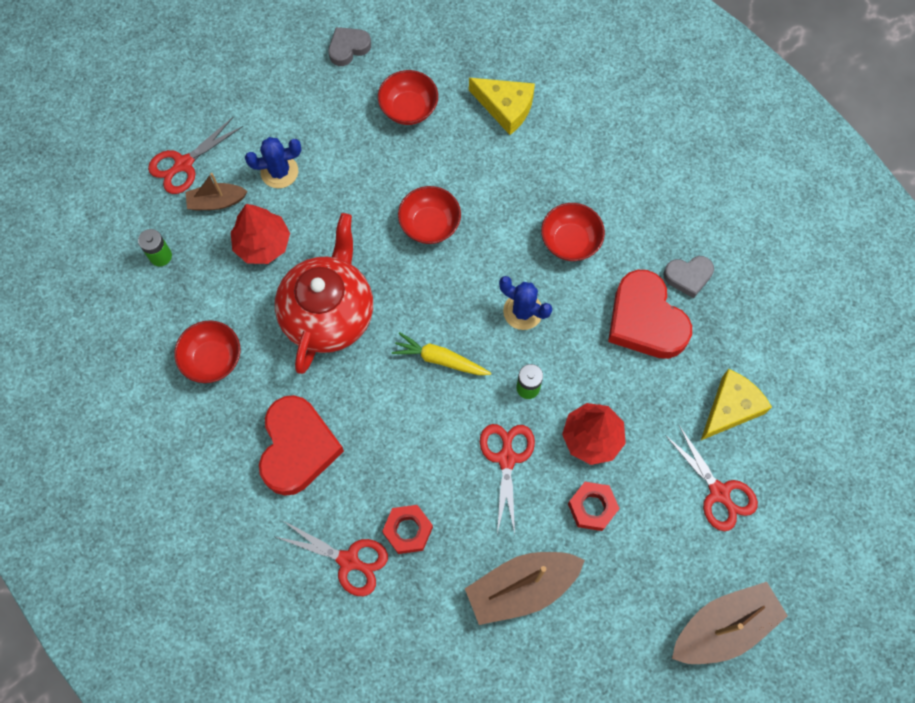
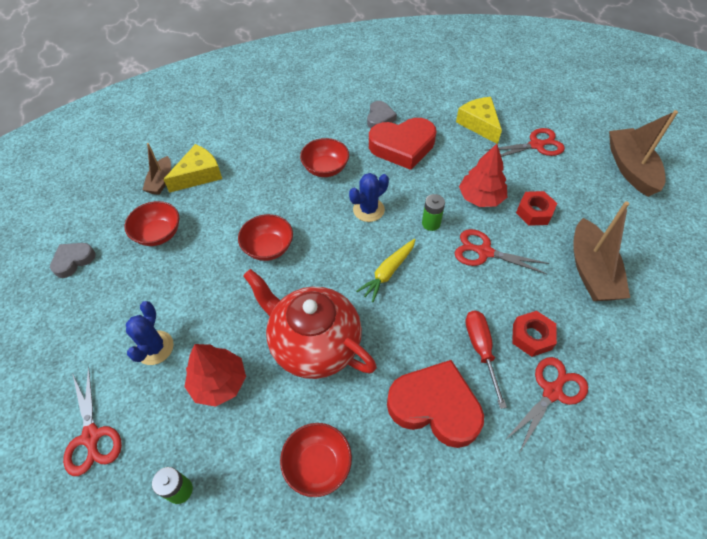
camera: 70 degrees left, 15 degrees down
(216, 202) = (152, 414): brown boat -> brown boat (161, 181)
(348, 48) = (73, 261): grey heart -> grey heart turned 60 degrees clockwise
(374, 480) = (481, 350): none -> red screwdriver

